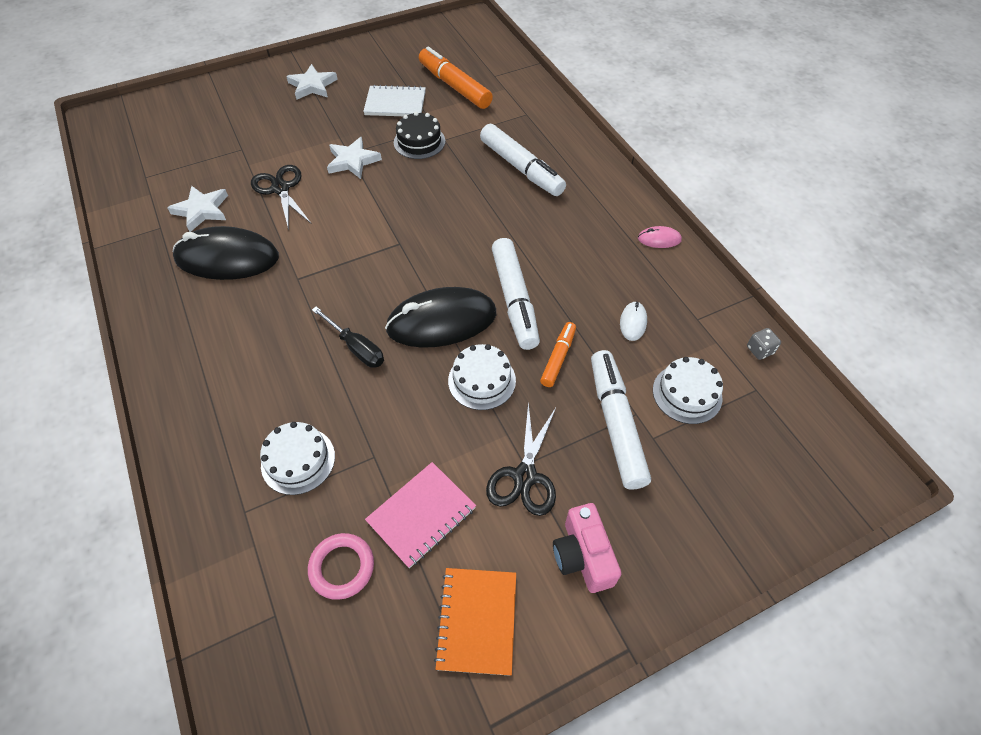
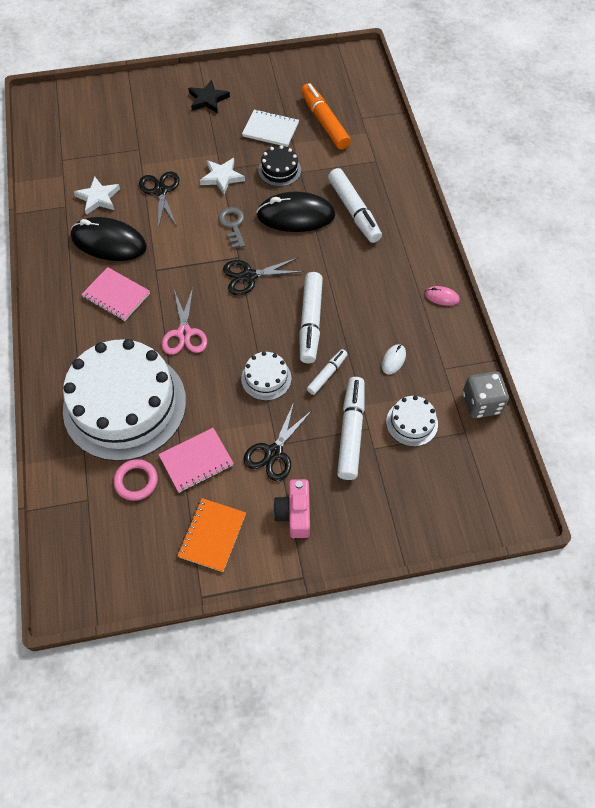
camera: 15 degrees right, 5 degrees up
(252, 320) = (116, 295): none -> pink notebook
(298, 460) = (125, 405): white cake -> white cake, size x2.39
(312, 86) = (208, 99): white star -> black star
(356, 347) = (184, 333): black screwdriver -> pink scissors
(381, 209) = (232, 225): none -> grey key
(420, 262) = (249, 276): none -> black scissors
(441, 321) = (251, 327): black mouse -> black mouse (296, 215)
(558, 358) = (327, 374): orange marker -> white marker
(759, 350) = (481, 403): grey dice -> grey dice, size x2.05

